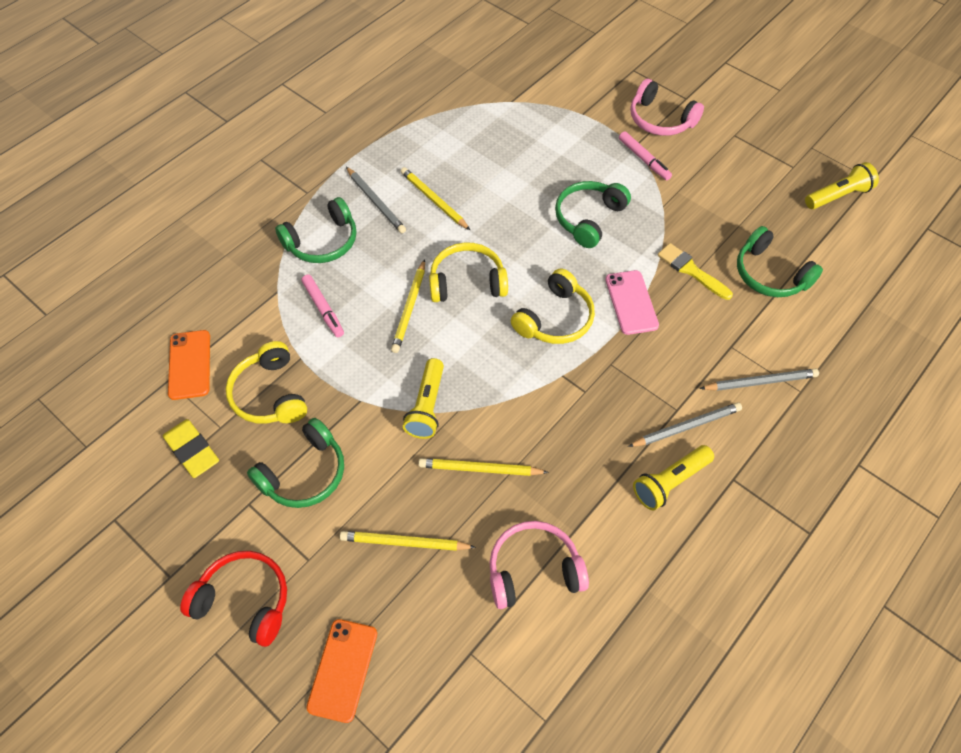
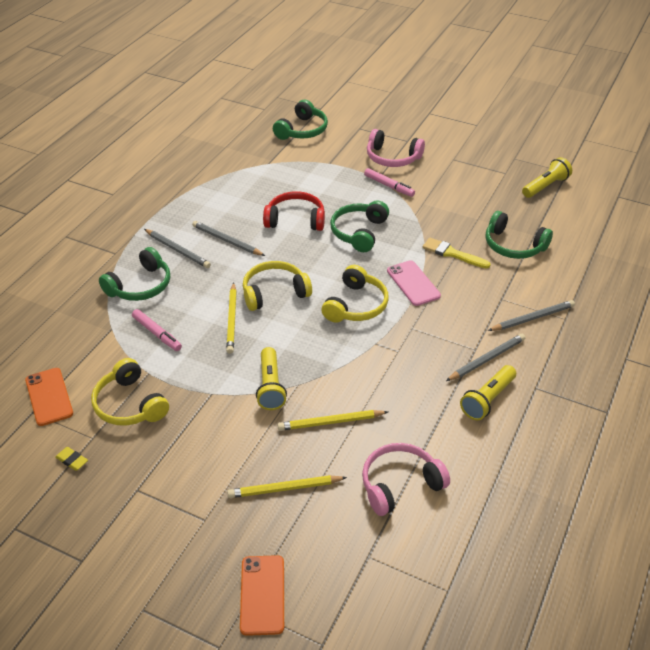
camera: 15 degrees left, 15 degrees down
(192, 450) = (72, 460): yellow eraser -> yellow eraser, size x0.55
(245, 600) = (157, 563): red headphones -> red headphones (295, 219)
(304, 473) = (180, 456): green headphones -> green headphones (302, 130)
(434, 200) = (227, 241): yellow pencil -> grey pencil

